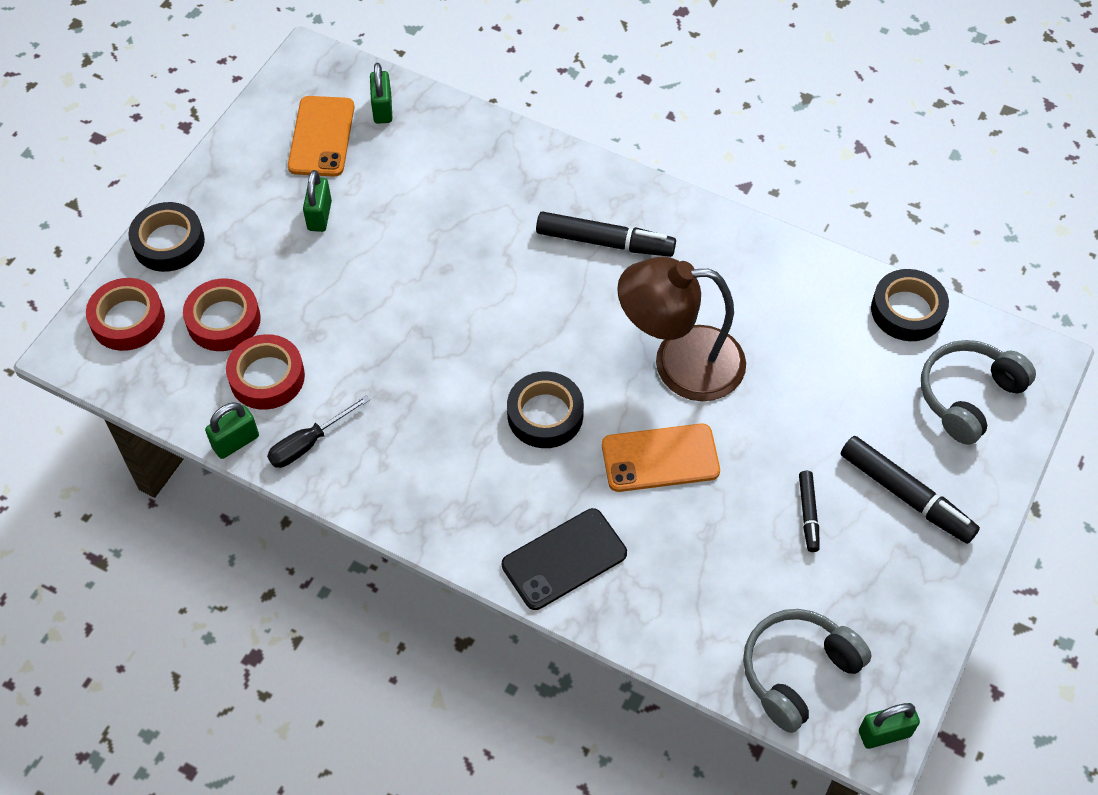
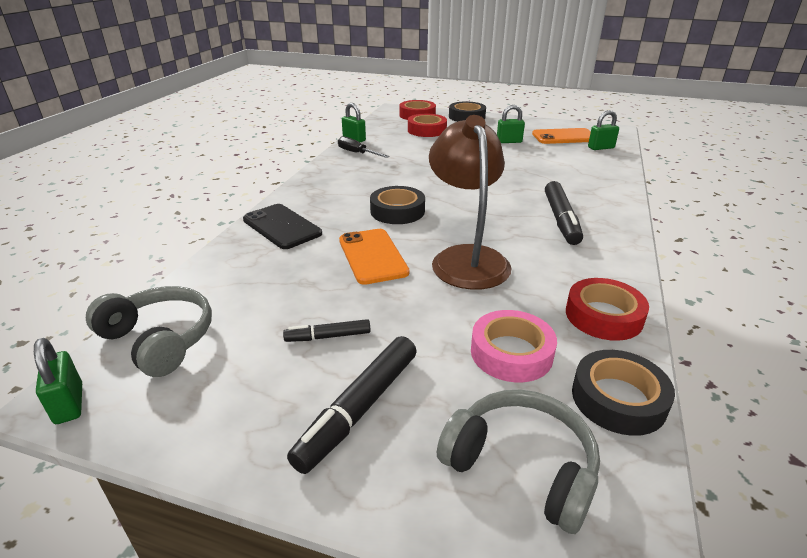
camera: 80 degrees right, 25 degrees down
(267, 377) = (396, 141): red tape -> red tape (603, 316)
(846, 367) = (511, 353): none -> pink tape

